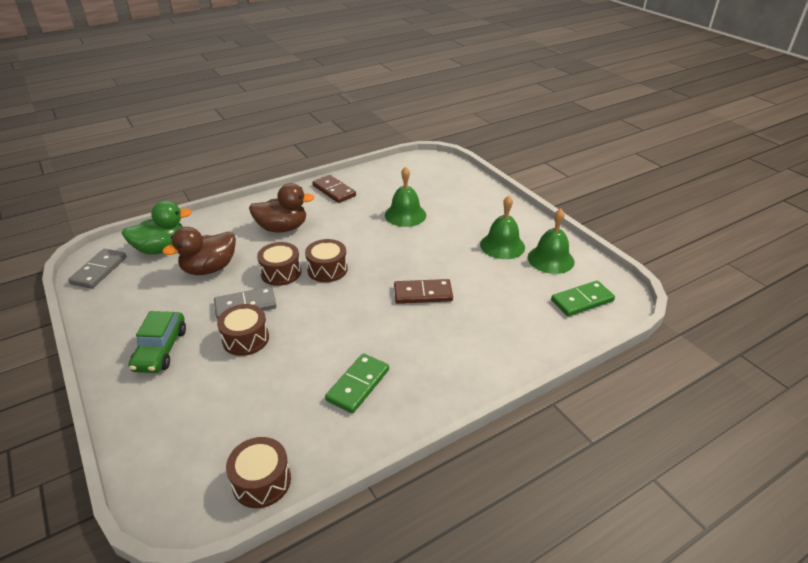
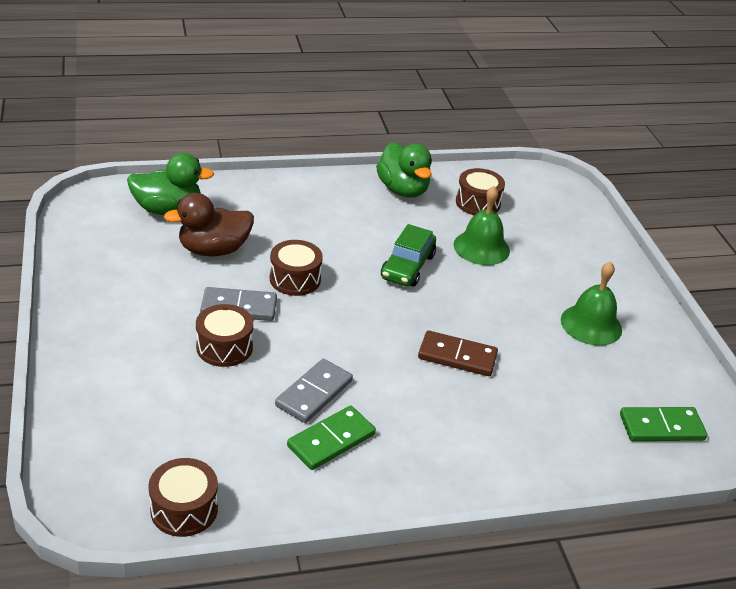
camera: 15 degrees right, 0 degrees up
(99, 270) = (90, 216): grey domino -> grey domino (314, 393)
(160, 349) = (127, 330): green car -> green car (407, 267)
(282, 228) = (319, 222): brown duck -> none
(327, 269) = (352, 291): brown drum -> brown drum (478, 203)
(334, 191) = (403, 190): brown domino -> green duck
(550, 259) = (648, 361): green bell -> none

